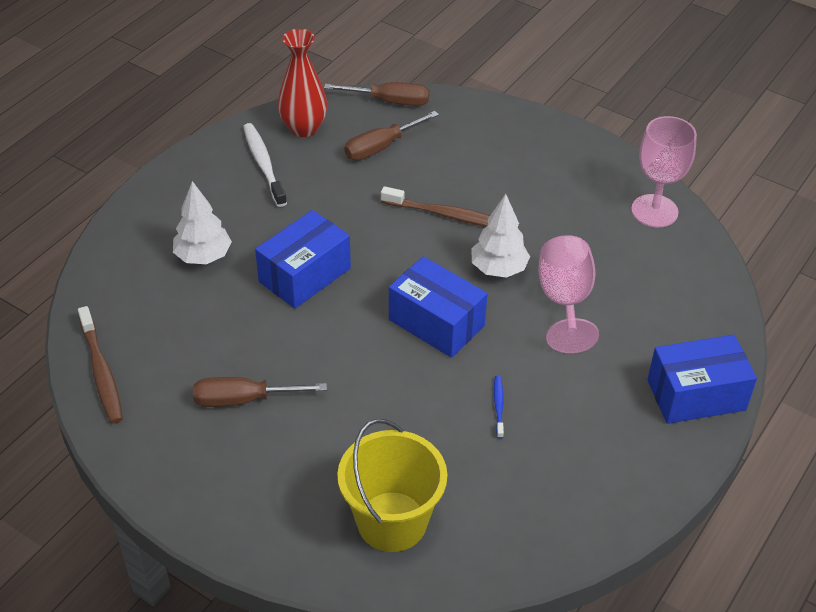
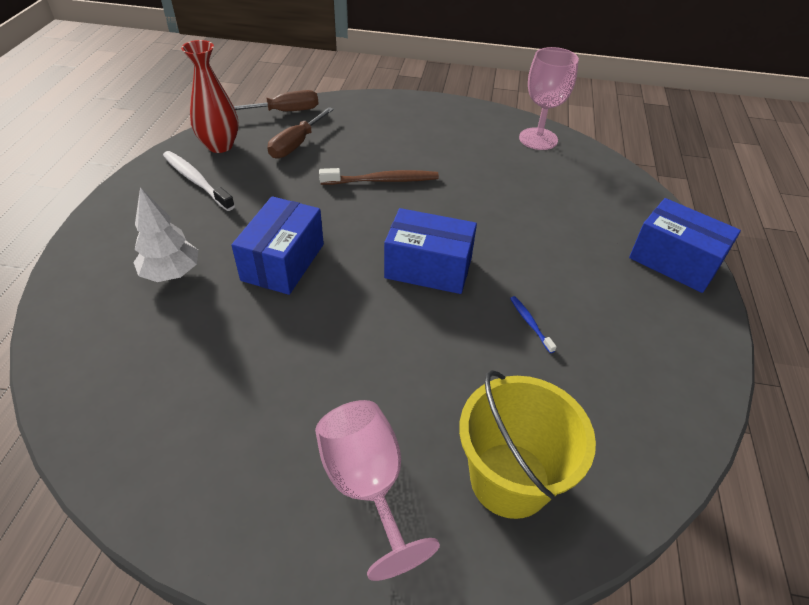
camera: 25 degrees left, 0 degrees up
(101, 372) = (100, 428): brown toothbrush -> none
(244, 400) = (282, 403): brown screwdriver -> none
(498, 269) = (452, 210): white tree -> none
(565, 301) = (521, 220): pink goblet -> pink goblet (367, 485)
(696, 395) = (674, 261): blue box -> blue box turned 75 degrees clockwise

